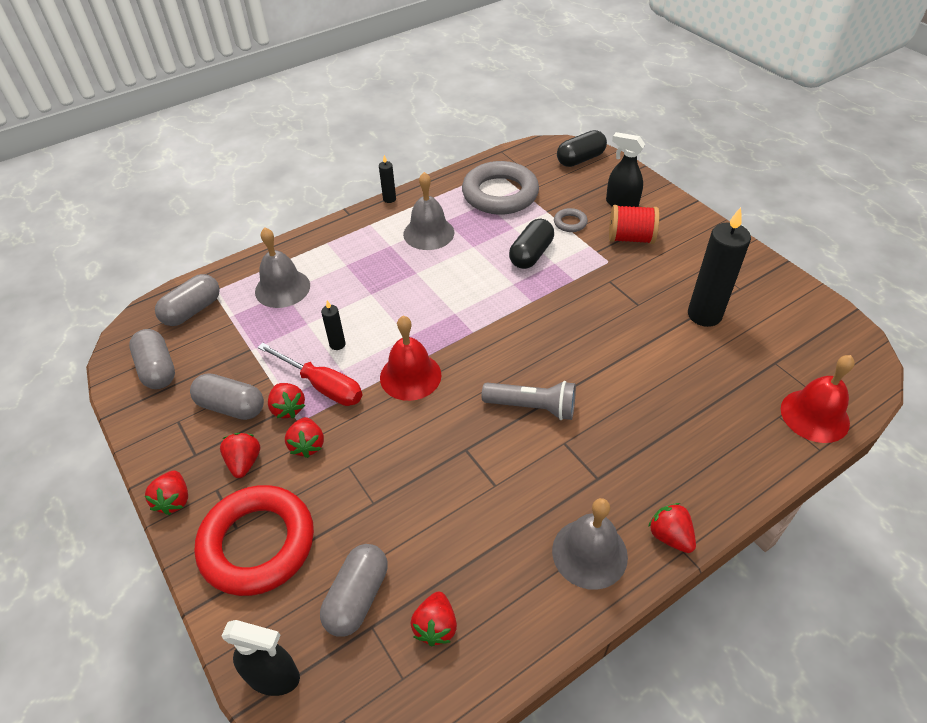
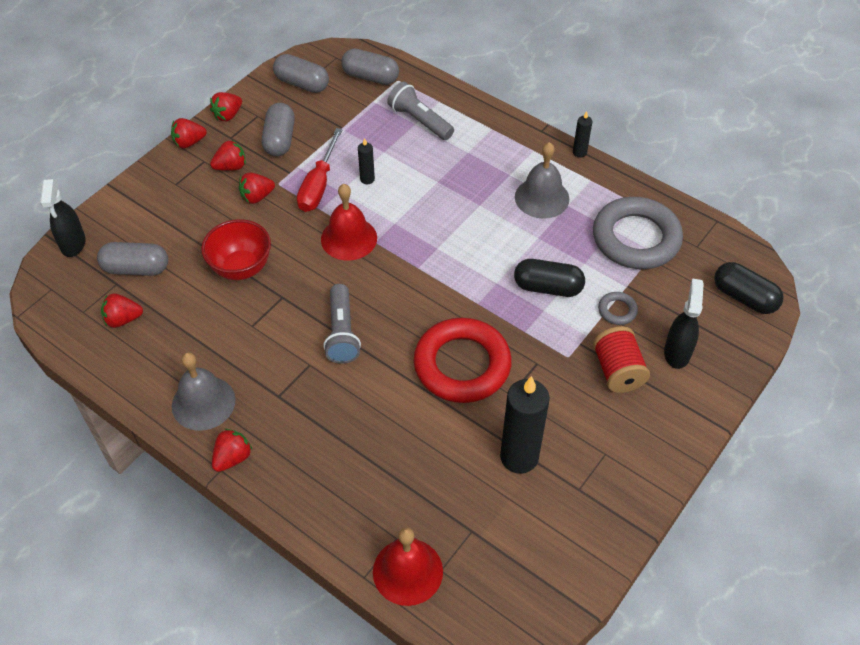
camera: 70 degrees right, 5 degrees up
(157, 369) = (302, 84): grey capsule -> grey capsule turned 75 degrees clockwise
(257, 544) = (165, 200): red ring -> red ring (462, 365)
(282, 288) = (419, 121): grey bell -> grey flashlight
(288, 408) = (288, 173): red strawberry -> red strawberry (228, 115)
(408, 480) = (241, 268): none -> red bowl

